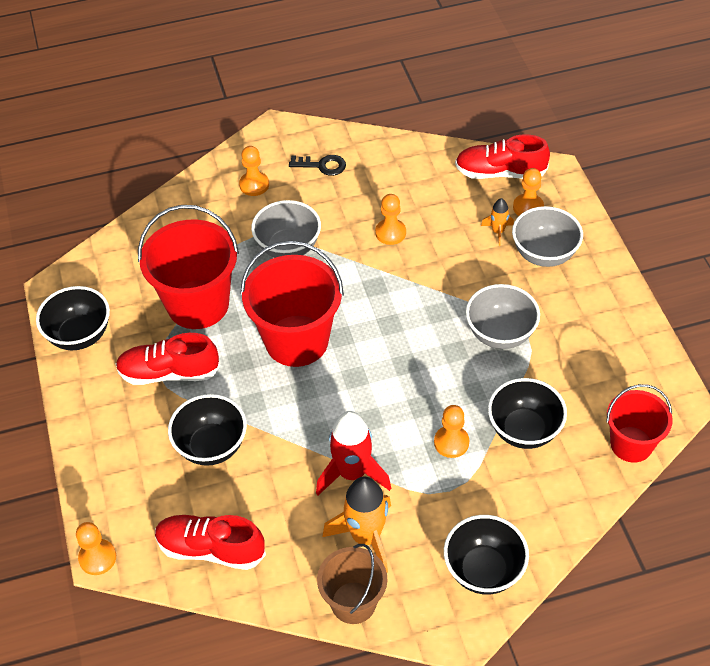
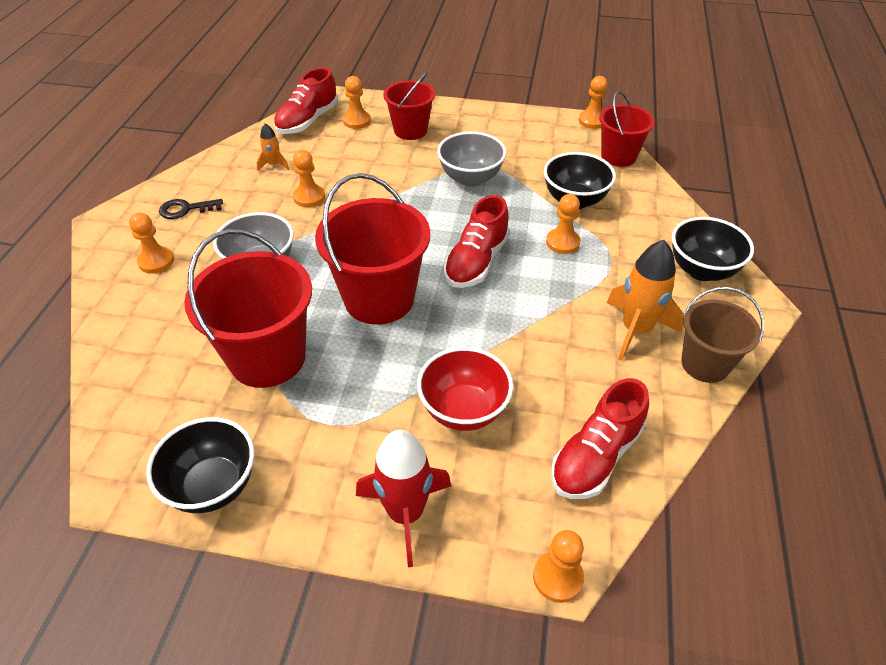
camera: 65 degrees left, 5 degrees down
(169, 373) = (339, 414): red shoe -> red shoe (476, 262)
(211, 446) = (464, 410): black bowl -> red bowl
(322, 165) = (186, 209): black key -> black key turned 135 degrees counterclockwise
(352, 473) = (559, 314): red rocket -> red rocket (405, 513)
(498, 232) = (366, 143): orange rocket -> orange rocket (274, 165)
(544, 254) = (410, 130): grey bowl -> red bucket
(684, 398) = (592, 121): none -> orange pawn

